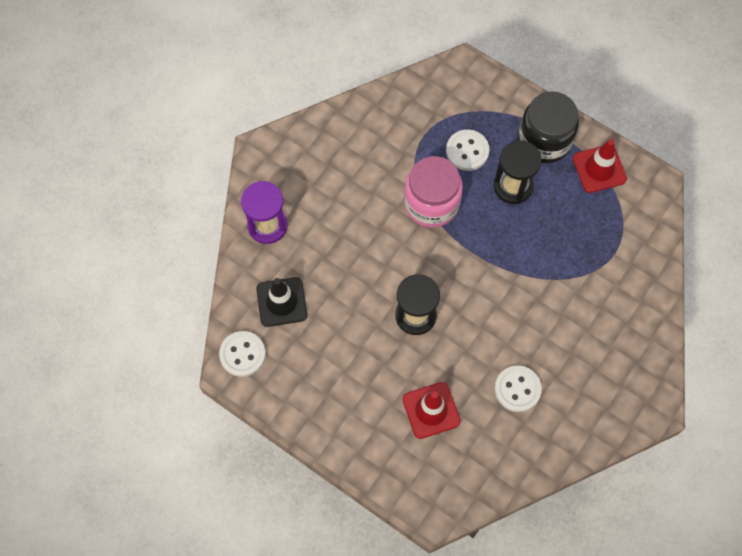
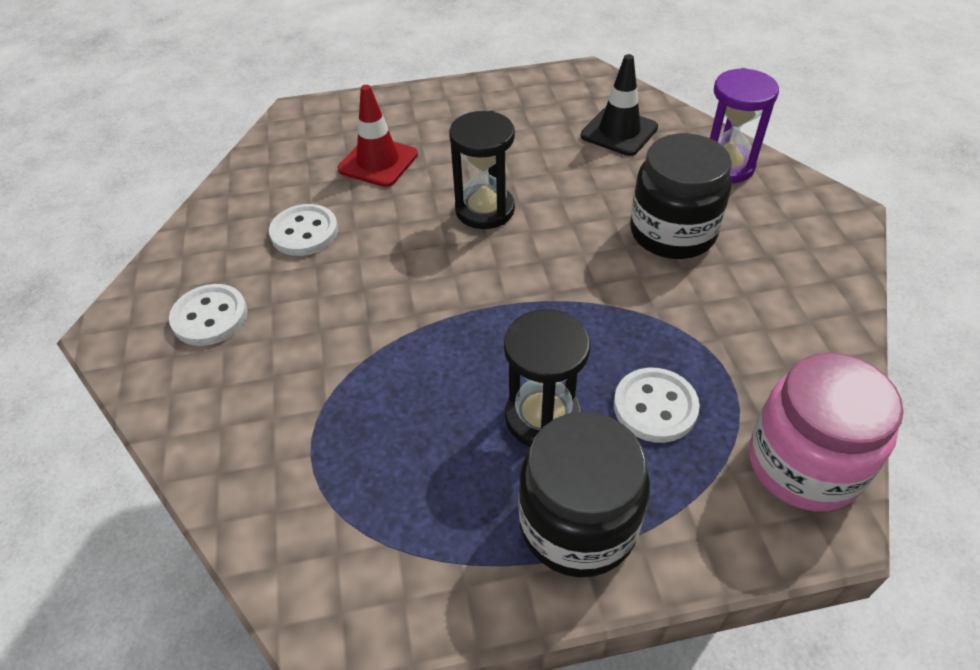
camera: 135 degrees right, 20 degrees down
(242, 354) = (593, 86): white button -> white button (210, 317)
(350, 214) = (672, 233): none -> black jar
(431, 203) = (610, 312): pink jar -> pink jar (803, 464)
(599, 169) = (449, 560): red traffic cone -> none

